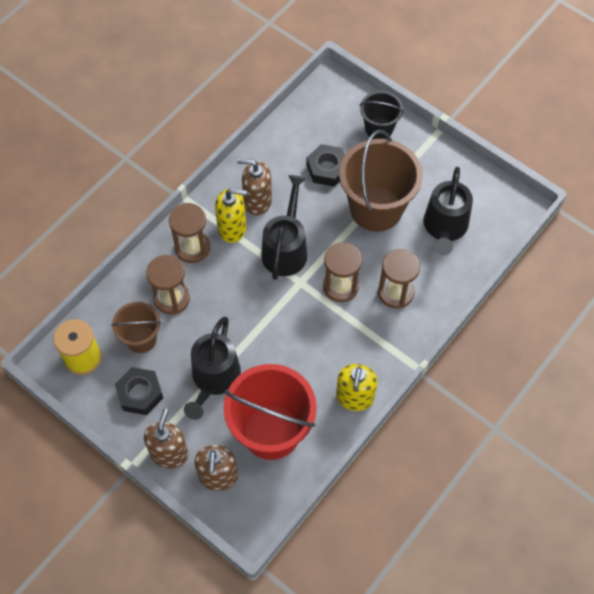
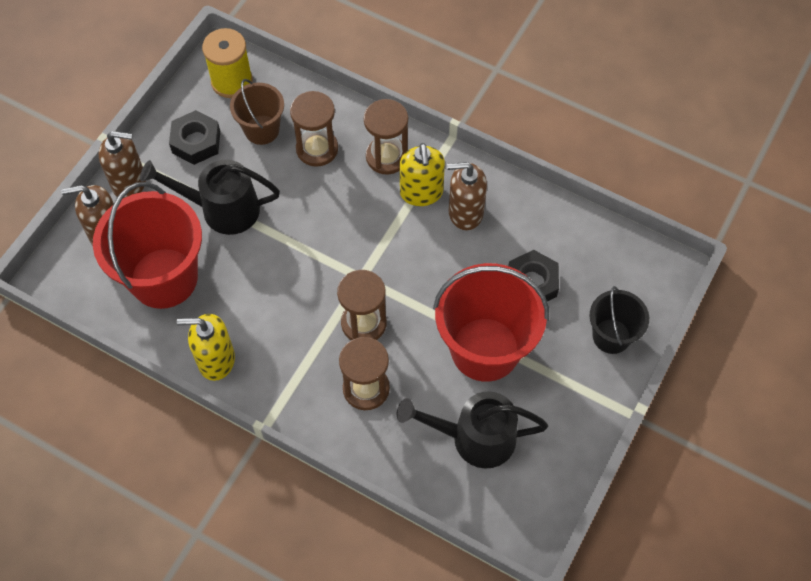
camera: 80 degrees right, 0 degrees up
(257, 201) = (465, 212): brown soap dispenser -> brown soap dispenser turned 90 degrees counterclockwise
(286, 248) = (405, 254): black watering can -> none
(376, 209) = (485, 349): brown bucket -> red bucket

